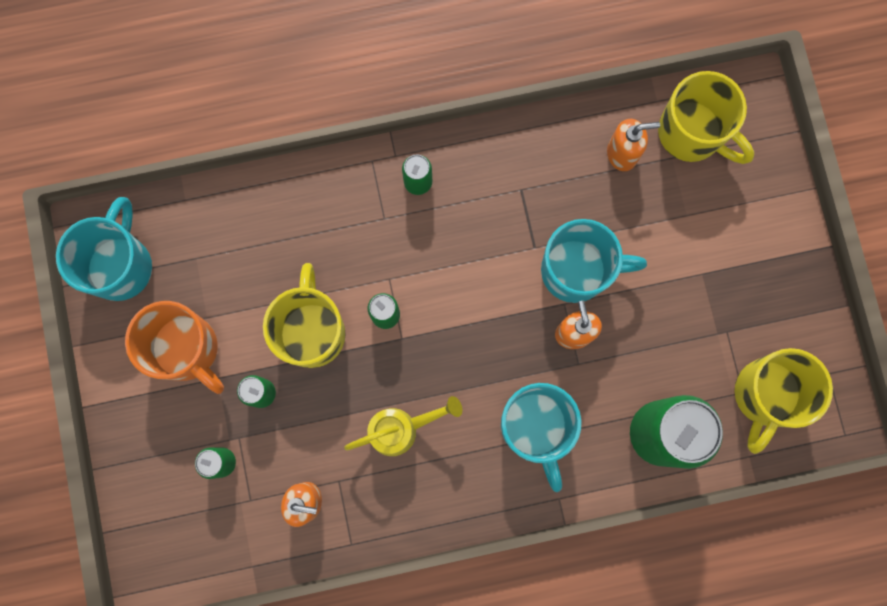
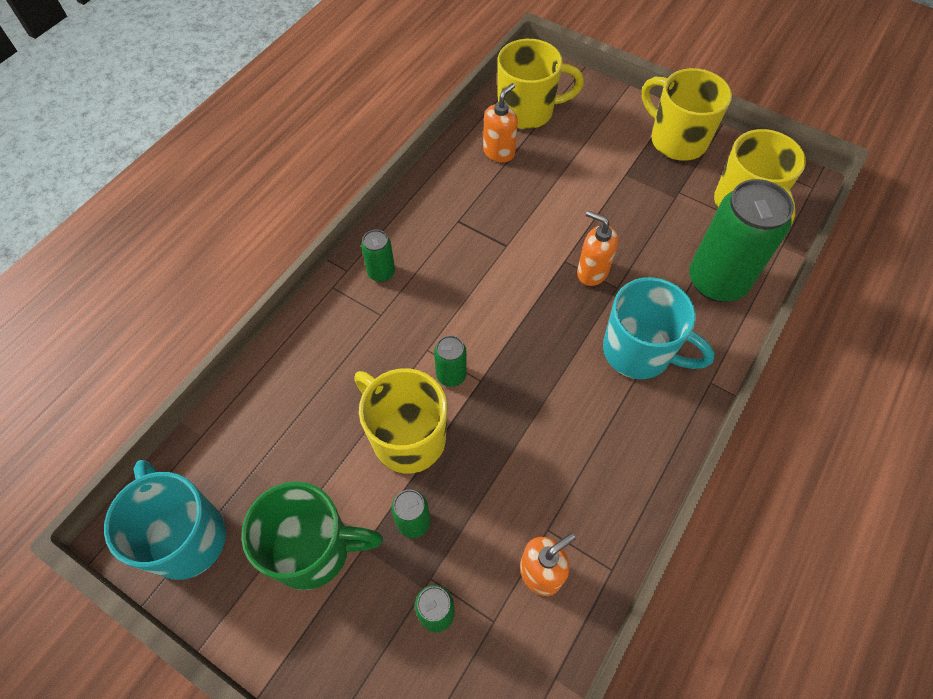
camera: 45 degrees left, 20 degrees down
(187, 350) = (313, 549): orange mug -> green mug
(401, 428) = (550, 442): yellow watering can -> none
(576, 271) = (549, 235): turquoise mug -> none
(786, 283) = (676, 140): none -> yellow mug

